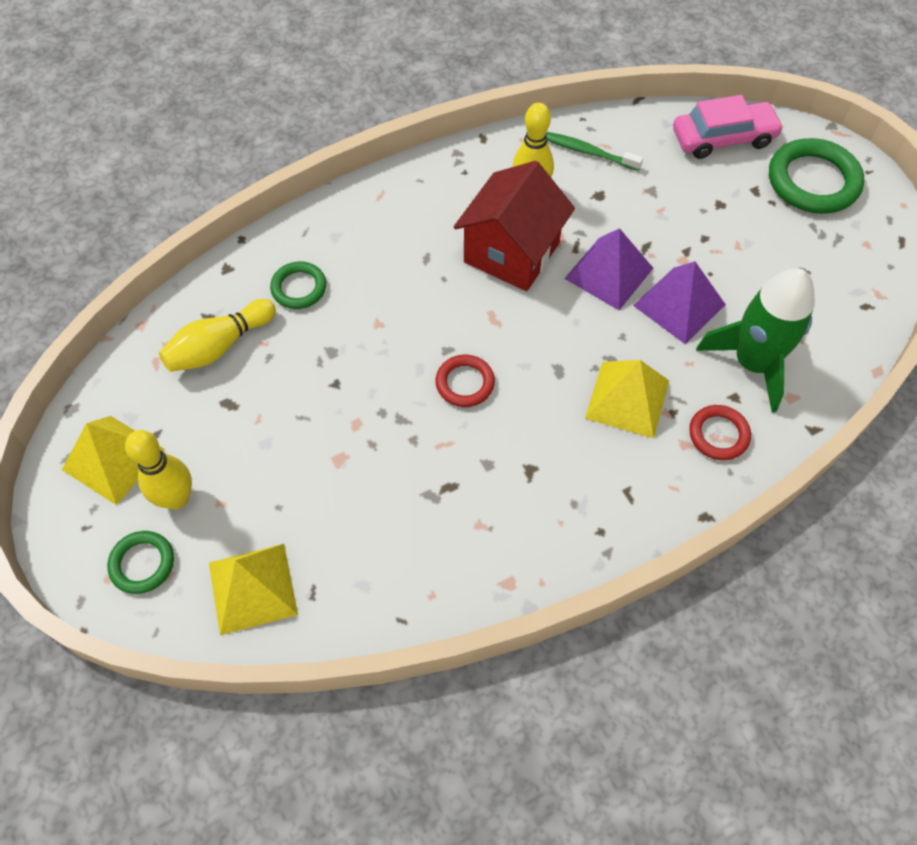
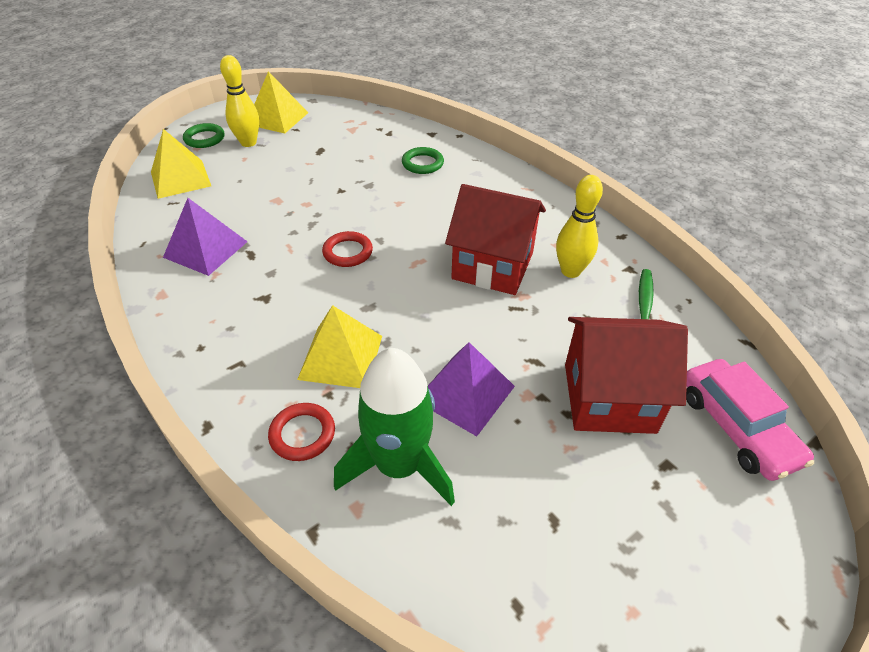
camera: 80 degrees right, 15 degrees down
(219, 346) = (365, 140): yellow bowling pin -> none
(609, 273) = (490, 334): purple pyramid -> purple pyramid (205, 249)
(690, 207) = (608, 397): none -> red house
(813, 181) = (718, 536): green ring -> none

